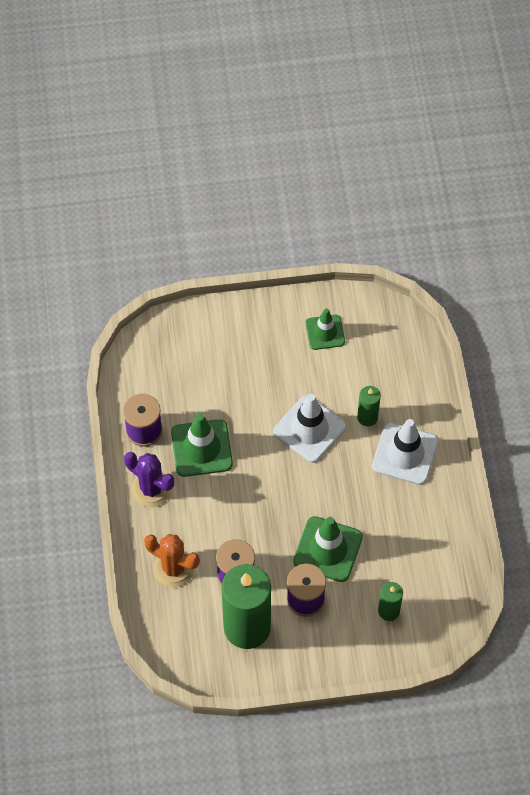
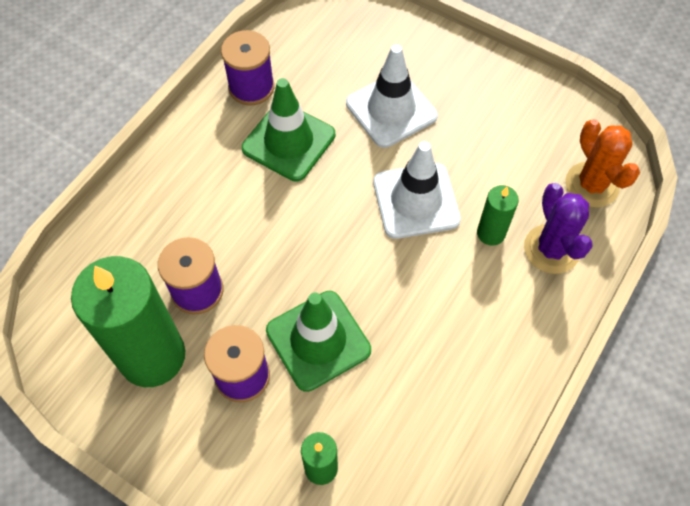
camera: 40 degrees right, 0 degrees up
(151, 489) = (203, 144): purple cactus -> purple cactus (551, 249)
(173, 568) = (144, 235): orange cactus -> orange cactus (592, 185)
(325, 332) = (519, 120): green traffic cone -> none
(405, 454) = (500, 302): white traffic cone -> white traffic cone (391, 110)

